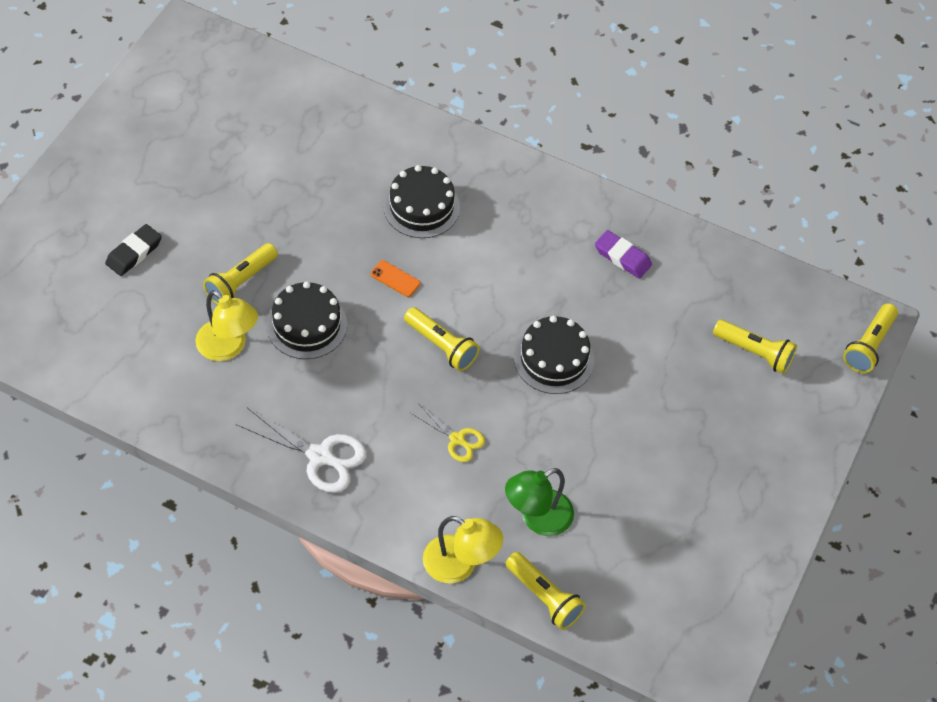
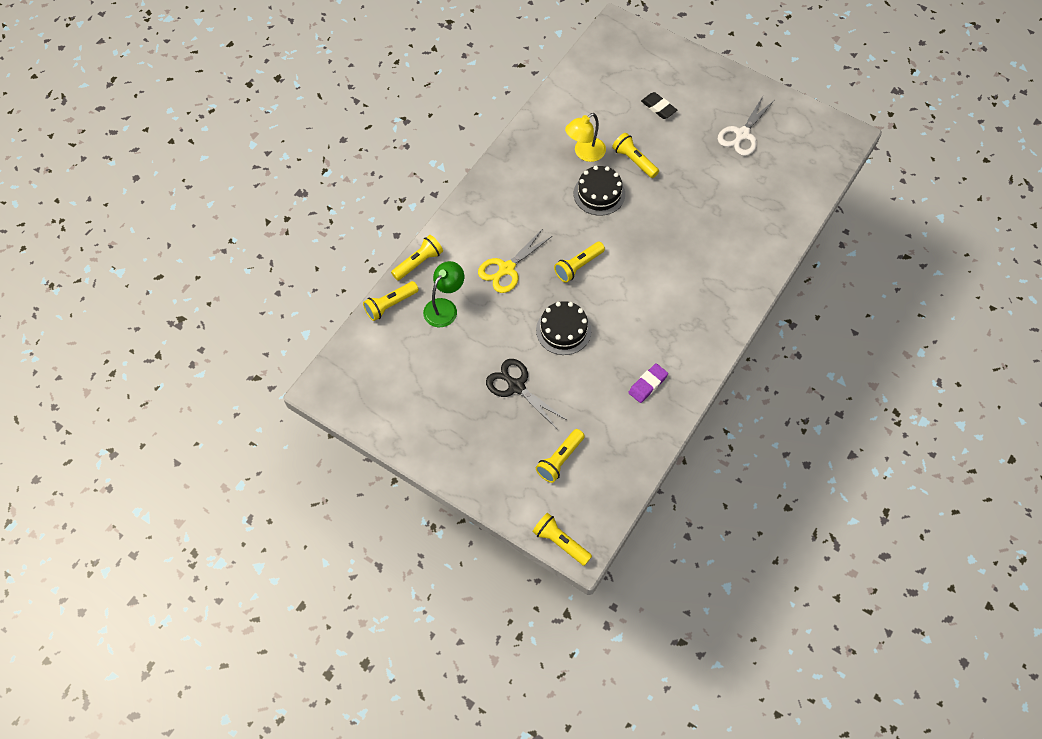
camera: 100 degrees right, 5 degrees up
(320, 456) = (502, 196): white scissors -> white scissors (742, 134)
(395, 279) = (633, 244): orange phone -> none
(421, 207) = (694, 264): black cake -> none
(457, 439) = (506, 269): yellow scissors -> yellow scissors, size x1.65
(460, 565) = (418, 262): yellow lamp -> yellow flashlight
(537, 518) = (444, 307): green lamp -> green lamp turned 60 degrees clockwise
(654, 412) = (516, 386): none -> black scissors

